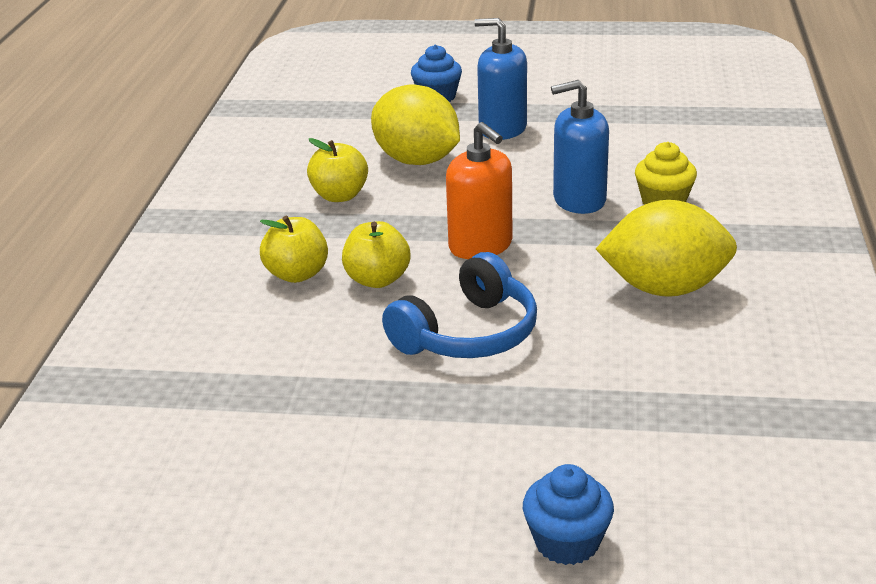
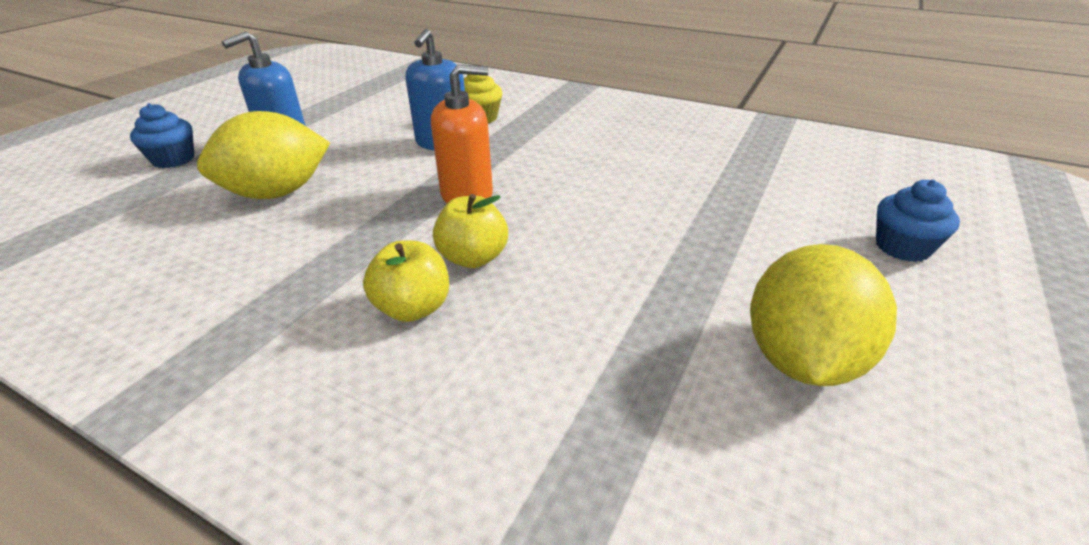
camera: 70 degrees left, 5 degrees up
(339, 196) = (282, 249): yellow apple -> none
(467, 334) = (602, 230): blue headphones -> none
(665, 289) = (594, 143): yellow lemon -> yellow lemon (802, 359)

